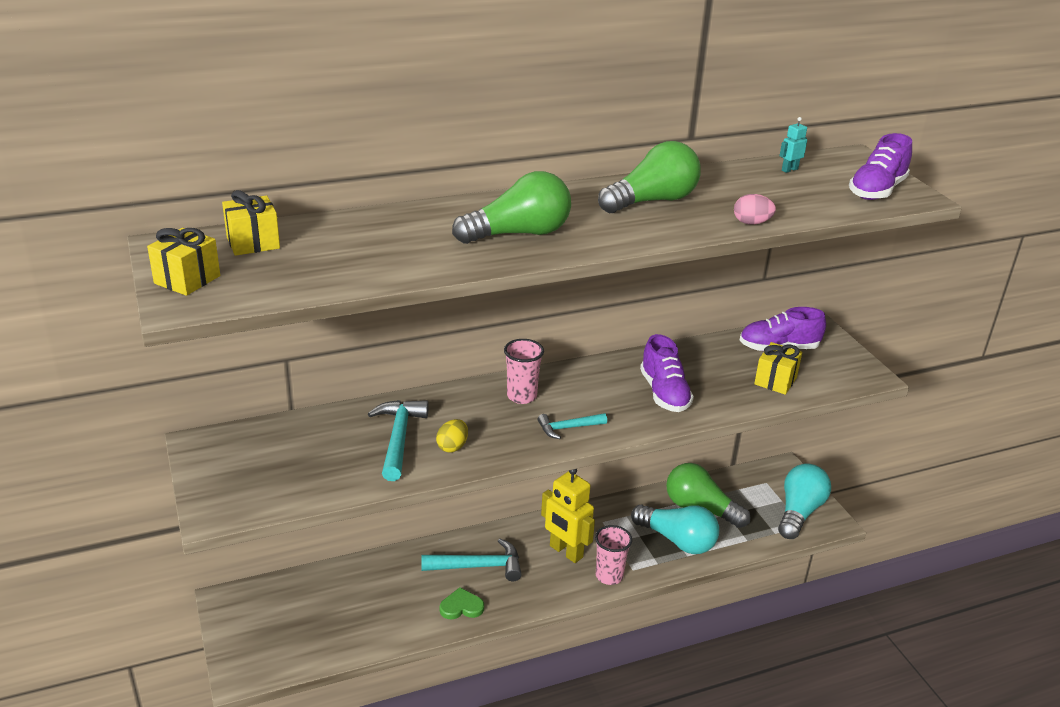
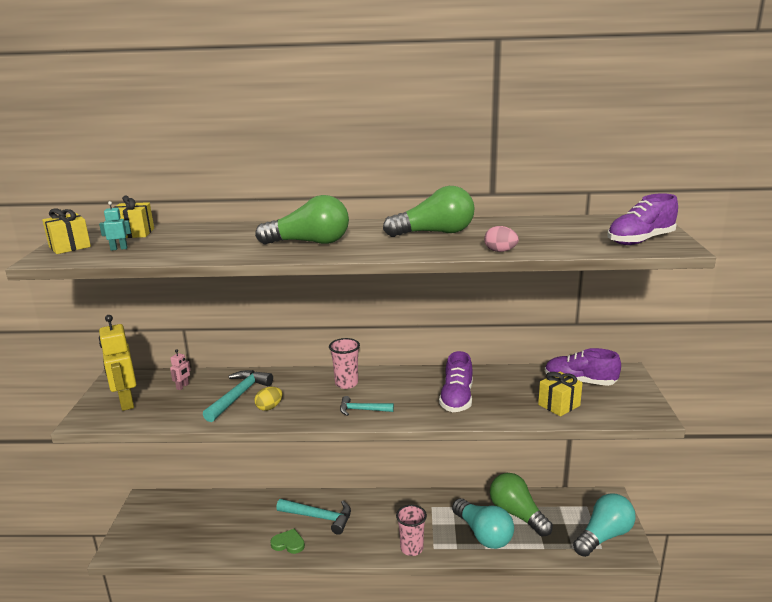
camera: 25 degrees right, 10 degrees down
(309, 439) = (183, 386): none -> pink robot
(566, 552) = (389, 522): yellow robot -> yellow robot (126, 402)
(789, 170) = (574, 223): turquoise robot -> turquoise robot (119, 248)

